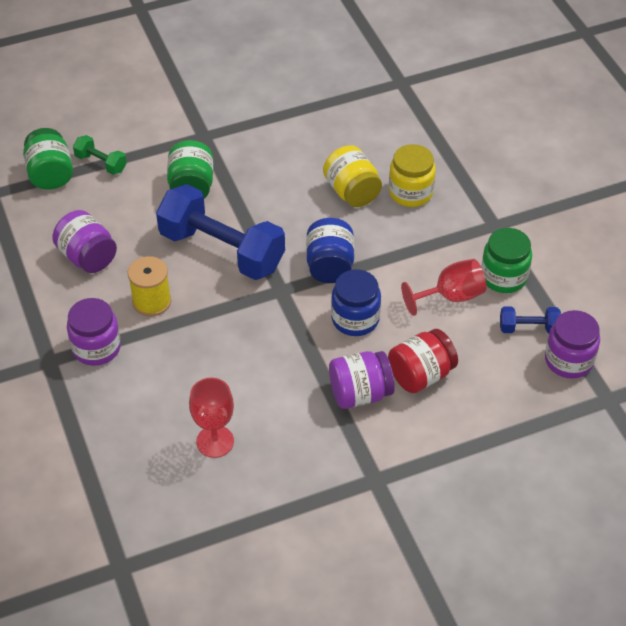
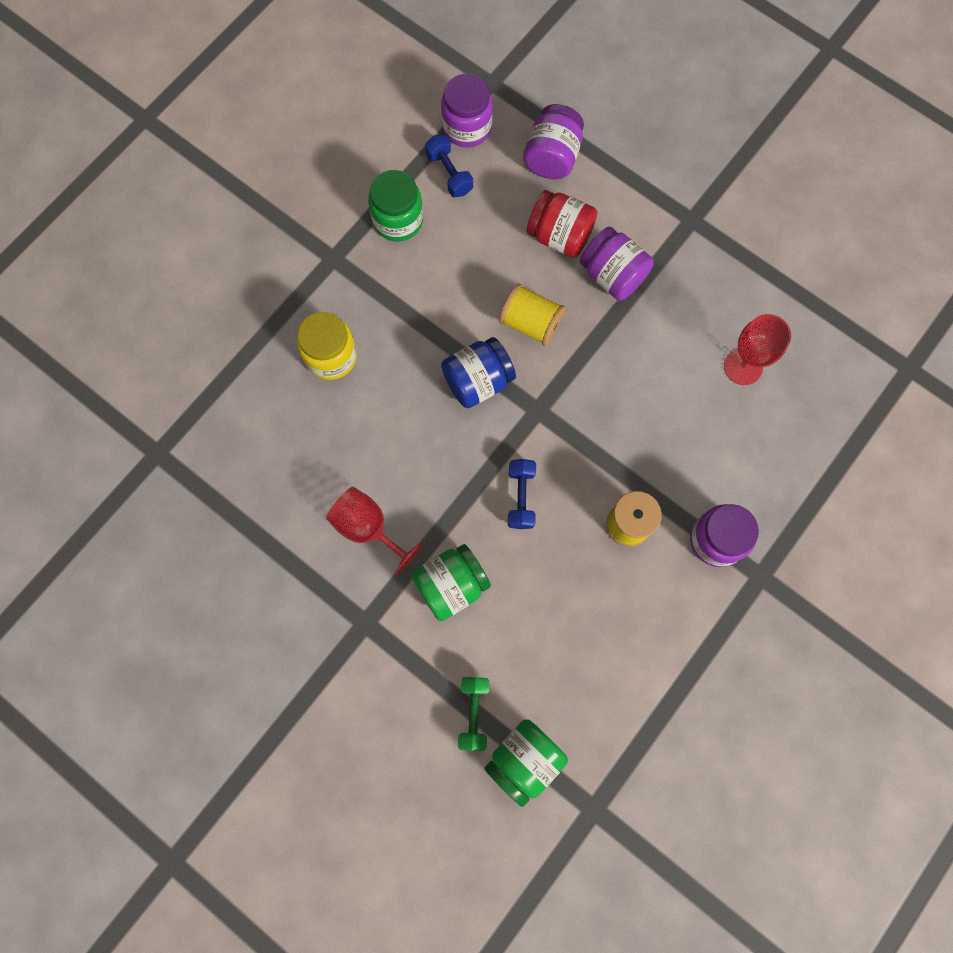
camera: 120 degrees left, 25 degrees up
(87, 257) = (614, 630): purple jar -> purple jar (552, 157)
(222, 250) = (521, 497): blue dumbbell -> blue dumbbell, size x0.45
(352, 192) = (363, 414): yellow jar -> none
(355, 319) = (530, 323): blue jar -> yellow spool
(451, 296) = (450, 254): red goblet -> red goblet (368, 528)

